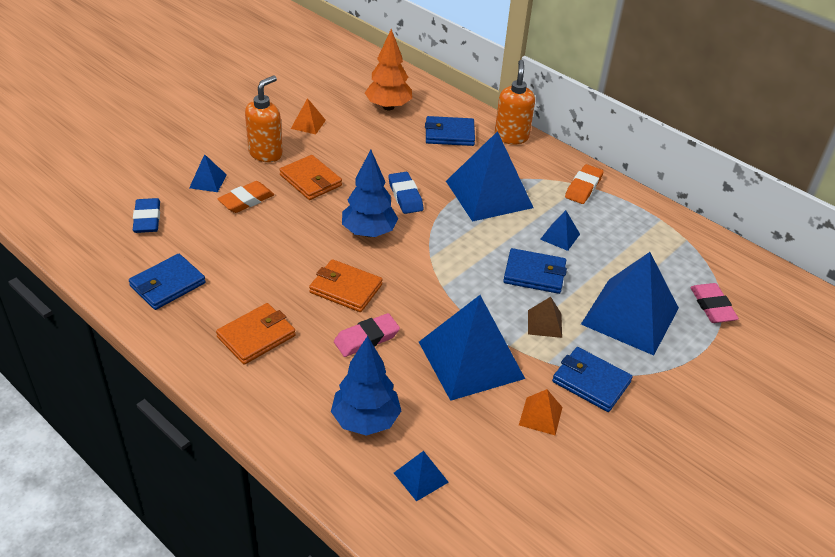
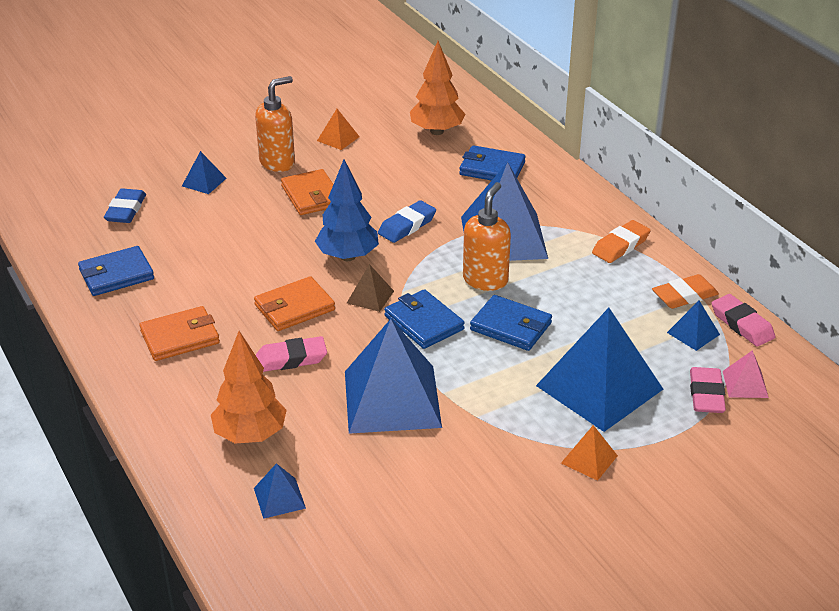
camera: 20 degrees right, 5 degrees down
(246, 200) = (234, 206): orange eraser -> orange eraser (684, 296)
(346, 288) = (294, 307): orange wallet -> orange wallet turned 75 degrees counterclockwise
(365, 420) = (250, 435): blue tree -> orange tree
(405, 196) = (407, 226): blue eraser -> blue eraser turned 45 degrees clockwise
(511, 137) = (563, 180): orange soap dispenser -> orange soap dispenser (485, 280)
(540, 416) = (439, 466): orange pyramid -> orange pyramid (589, 459)
(544, 323) = (494, 378): brown pyramid -> brown pyramid (370, 297)
(560, 236) = (563, 293): blue pyramid -> blue pyramid (693, 333)
(591, 382) = (515, 444): blue wallet -> blue wallet (424, 322)
(707, 240) = (742, 324): none -> pink eraser
(735, 291) = (745, 384): none -> pink pyramid

